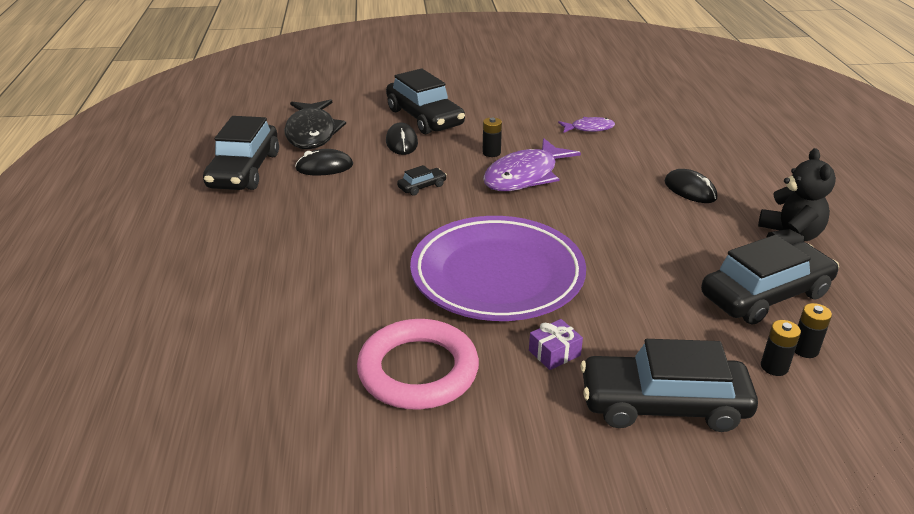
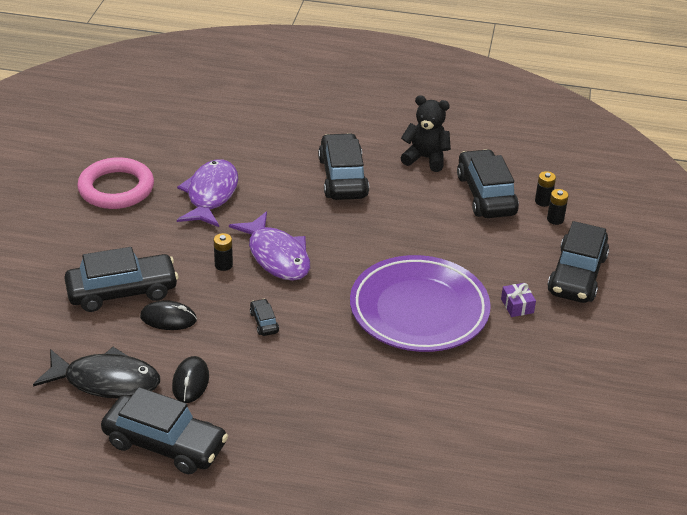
camera: 75 degrees left, 5 degrees up
(418, 370) = (517, 375): pink ring -> pink ring (116, 188)
(589, 128) = (211, 195): purple fish -> purple fish, size x1.91
(690, 190) = (343, 177): black mouse -> black car

